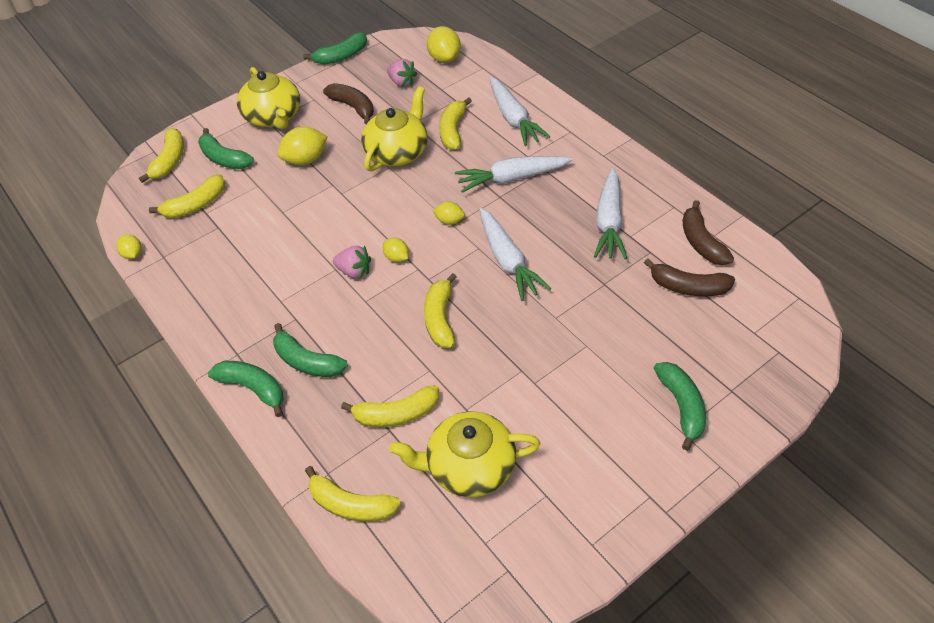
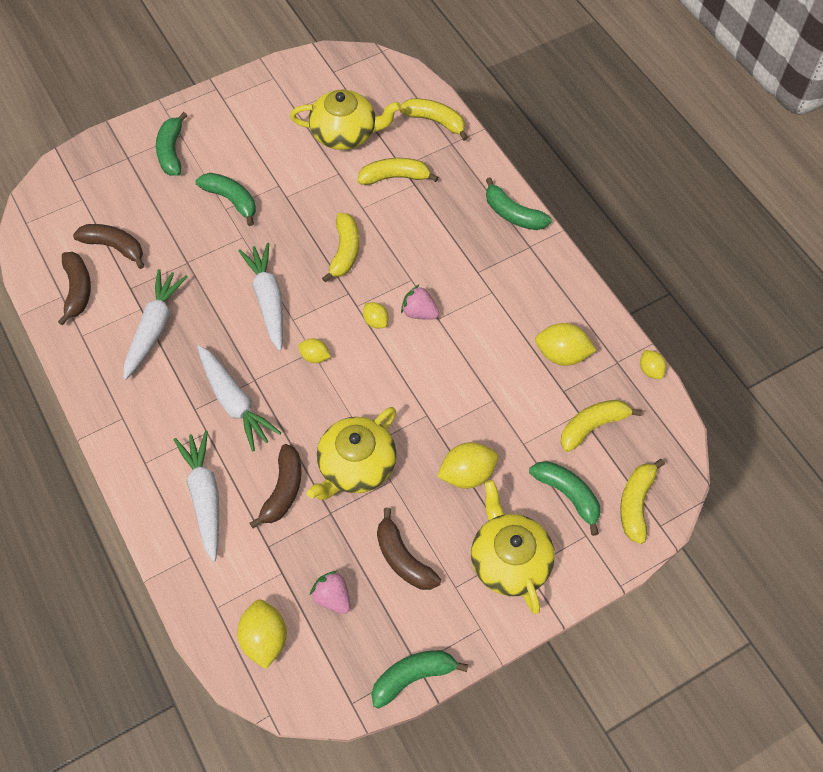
camera: 175 degrees left, 10 degrees up
(215, 255) = (562, 355): none -> yellow lemon
(307, 361) = (467, 230): green banana -> green banana (231, 200)
(453, 130) = (283, 490): yellow banana -> brown banana
(512, 178) = (234, 402): white carrot -> white carrot turned 60 degrees clockwise

